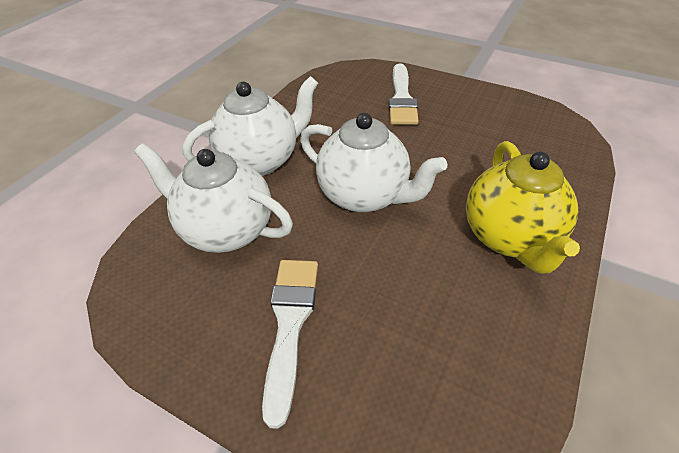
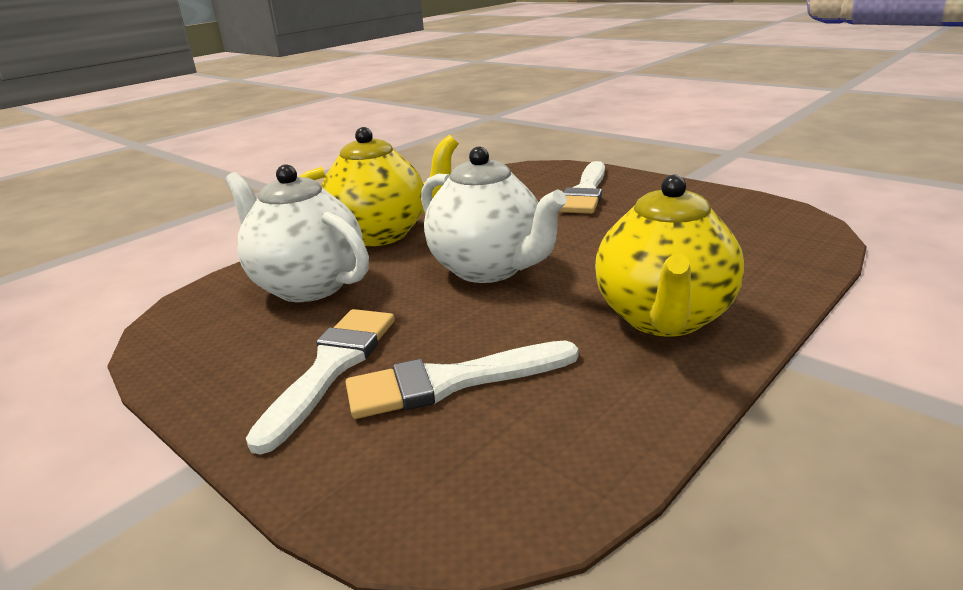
camera: 15 degrees right, 20 degrees down
(260, 160) = (382, 234): white teapot -> yellow teapot
(388, 326) = (451, 382): none -> white brush

